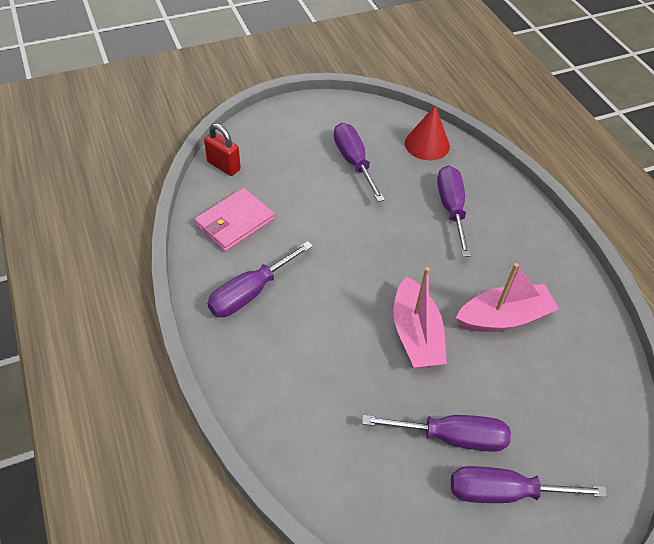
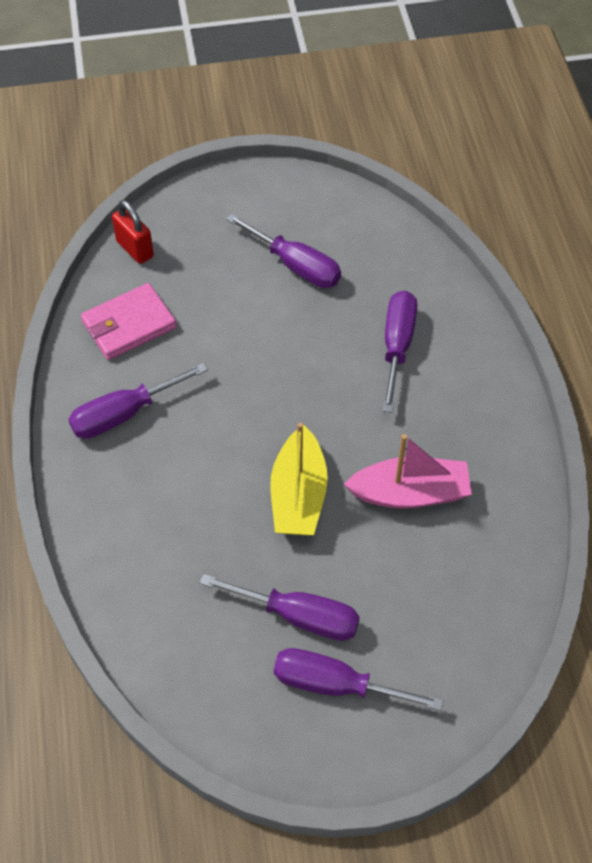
camera: 15 degrees right, 5 degrees up
(354, 162) = (296, 266): purple screwdriver -> purple screwdriver turned 135 degrees clockwise
(415, 334) = (298, 495): pink boat -> yellow boat
(427, 144) = (397, 254): red cone -> none

